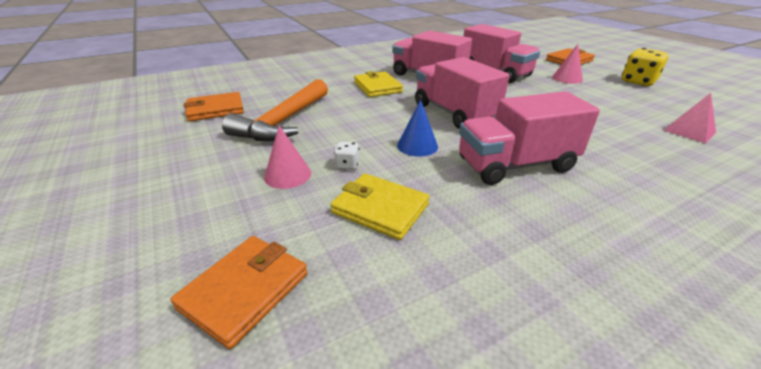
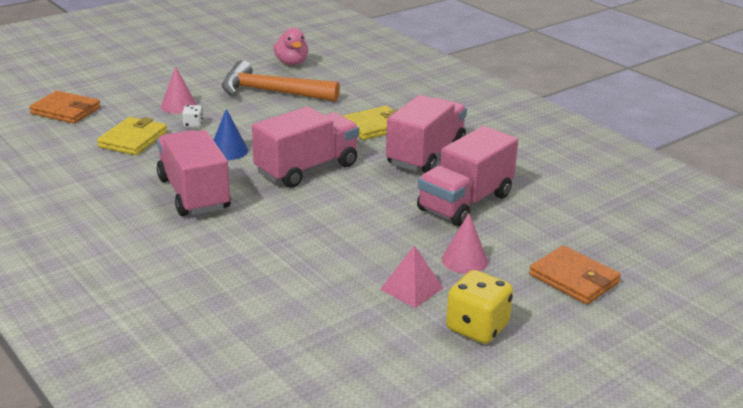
camera: 80 degrees right, 5 degrees down
(215, 110) = (291, 63): orange wallet -> pink duck
(689, 131) = (281, 317): pink pyramid -> pink pyramid (412, 288)

